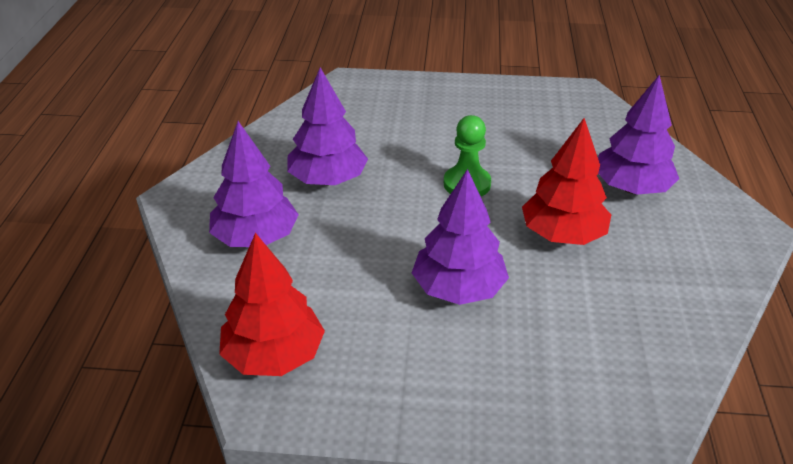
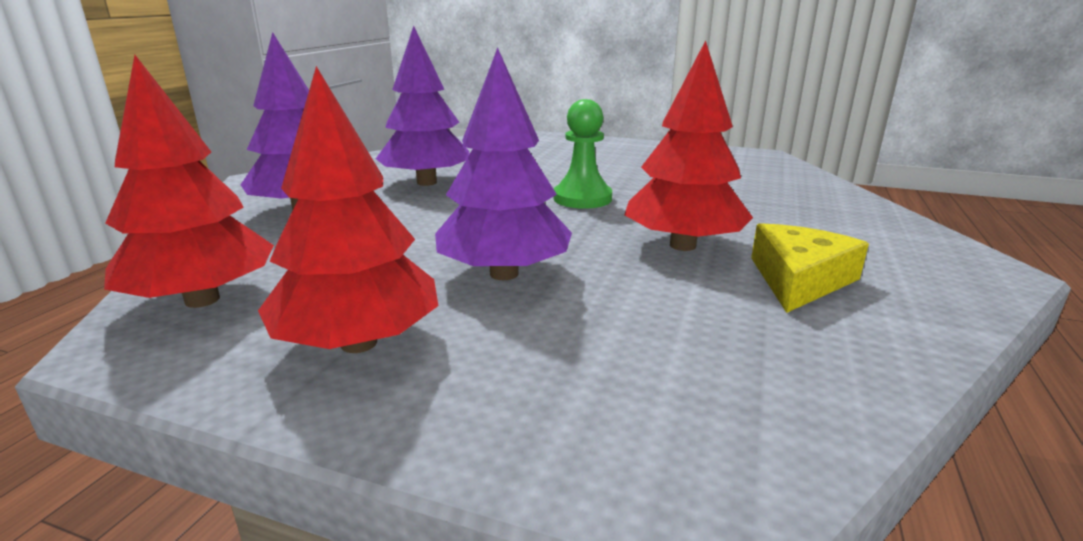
camera: 15 degrees right, 15 degrees down
(409, 372) = (358, 343): none -> red tree
(631, 188) = (799, 220): purple tree -> none
(645, 259) = (799, 279): none -> yellow cheese

